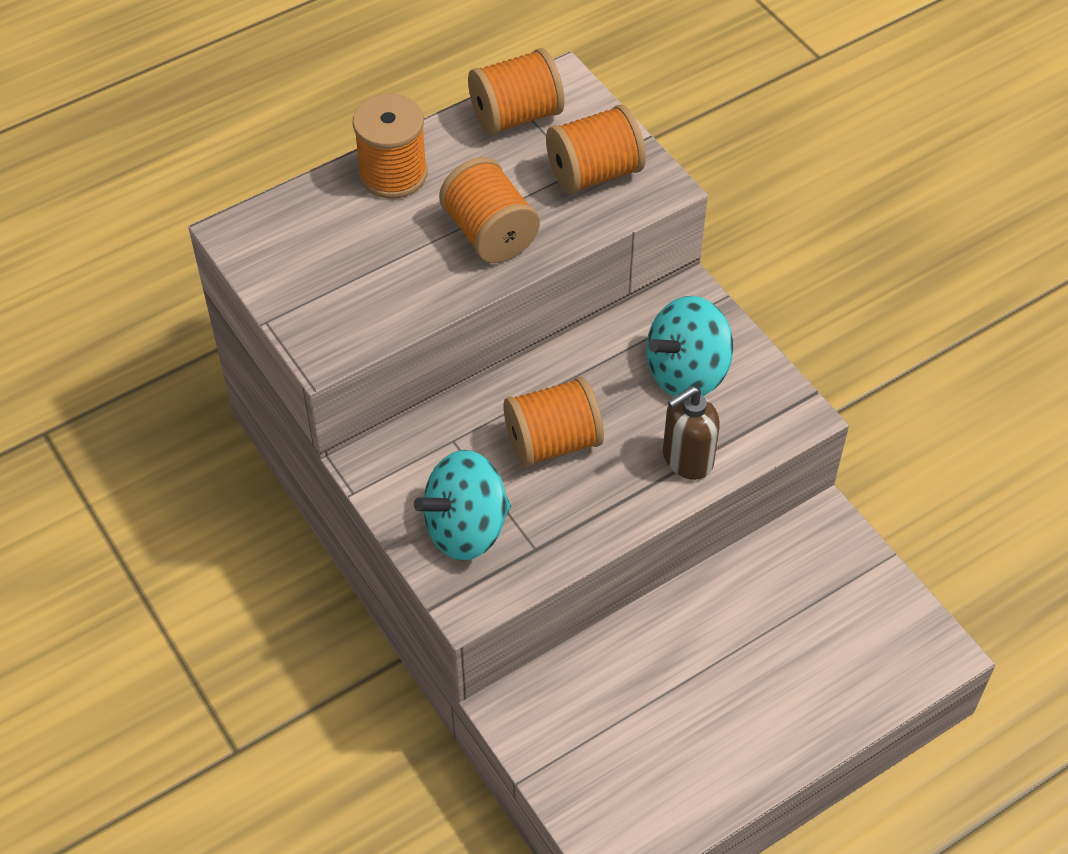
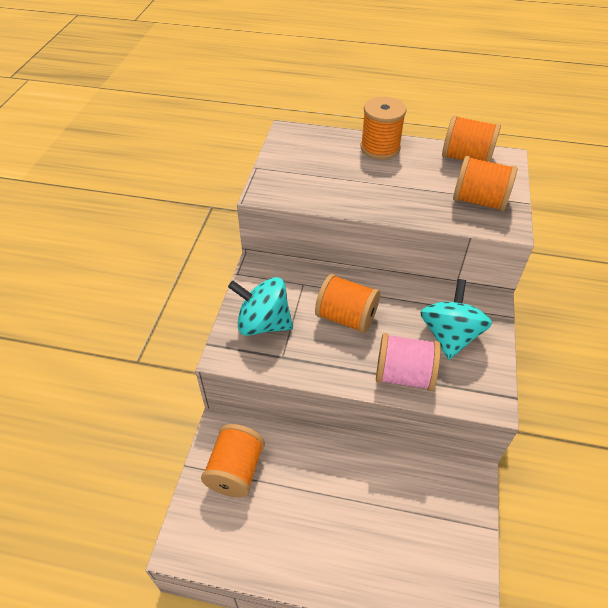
camera: 45 degrees right, 5 degrees down
(490, 234) = (395, 194): orange spool -> orange spool (236, 470)
(686, 373) = (449, 336): turquoise spinning top -> turquoise spinning top turned 90 degrees clockwise
(687, 459) = (404, 375): brown soap dispenser -> pink spool

